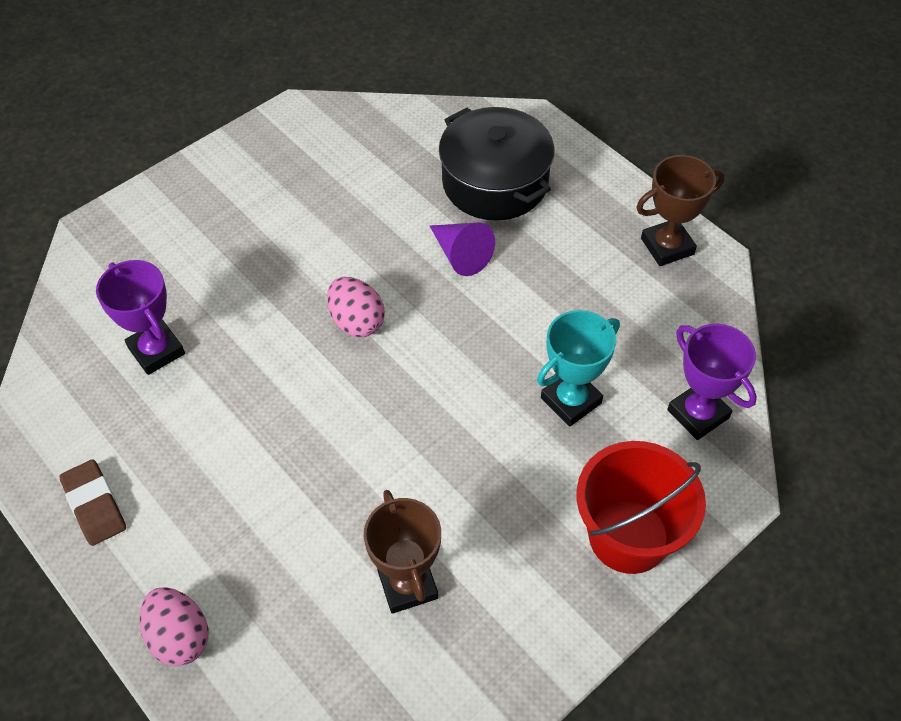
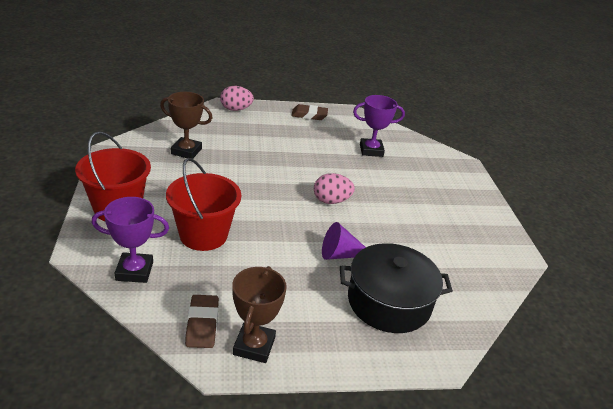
camera: 120 degrees right, 20 degrees down
(571, 400) = (203, 235): turquoise trophy -> red bucket
(690, 300) = (202, 324): none -> brown eraser

